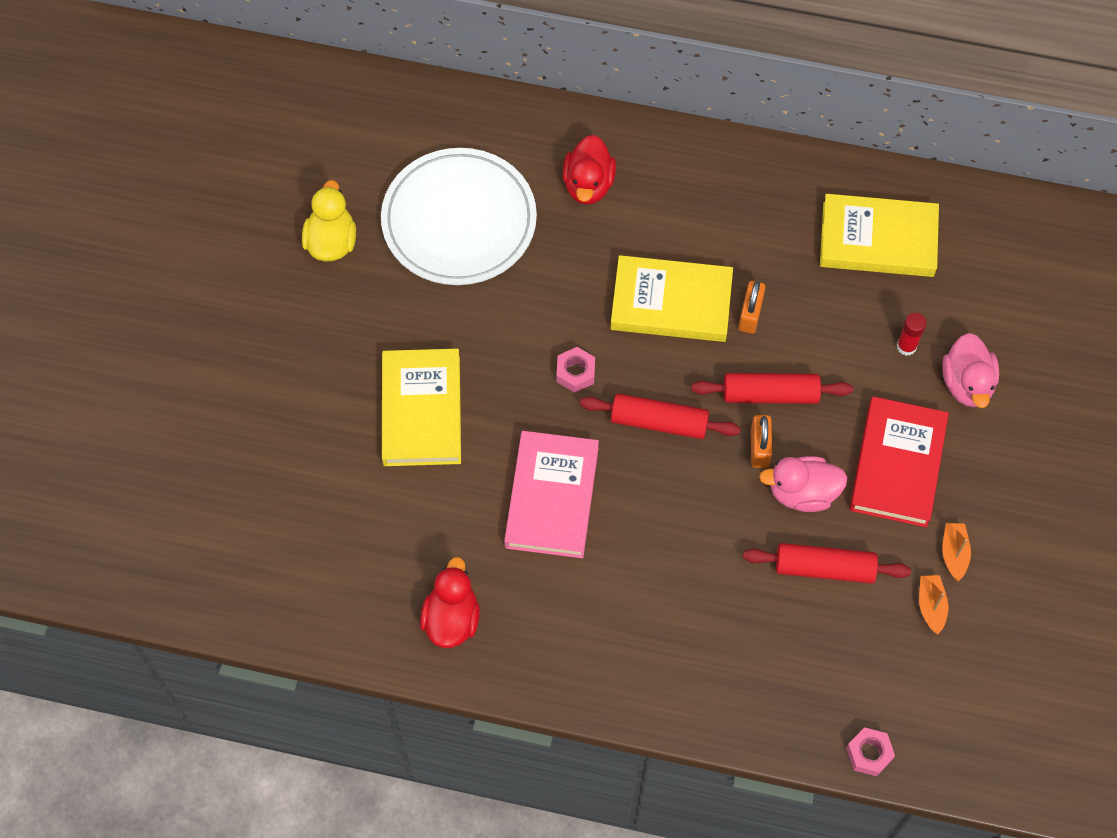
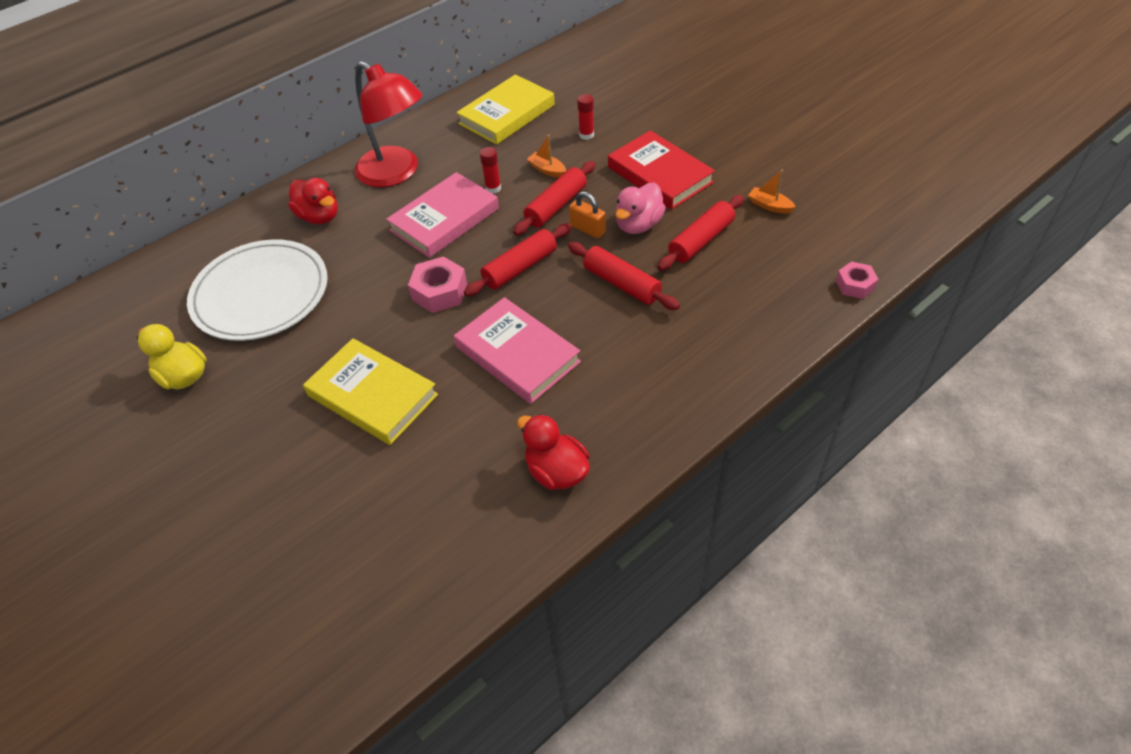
camera: 50 degrees left, 15 degrees down
(575, 373) = (439, 292): pink nut -> pink nut, size x1.53
(671, 303) = (444, 219): yellow book -> pink book
(701, 204) = (396, 173): none -> red lamp
(707, 530) = (622, 284): none -> red rolling pin
(750, 314) = (493, 188): orange padlock -> red glue stick
(954, 553) = (742, 179): orange boat -> orange boat (547, 170)
(967, 383) = (635, 123): pink duck -> none

